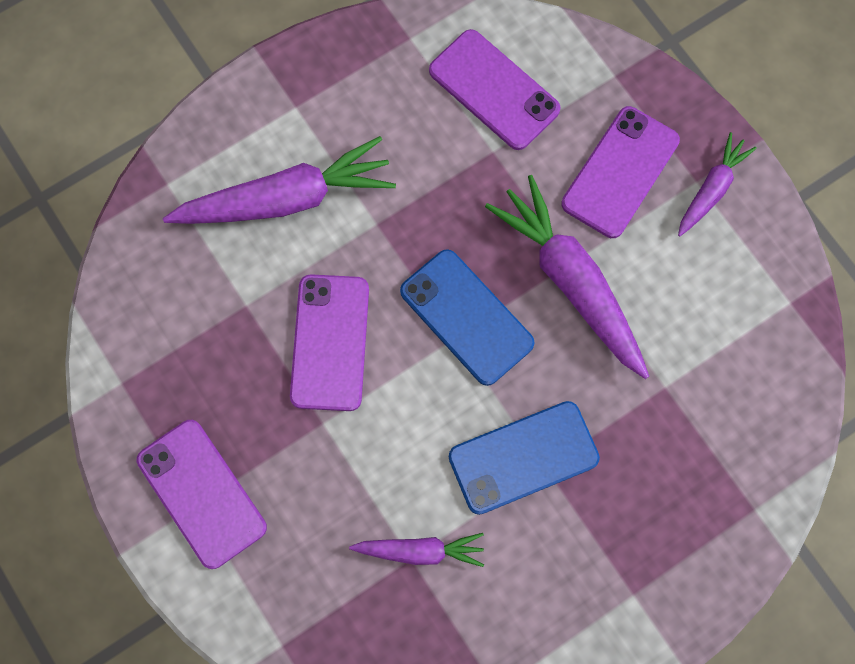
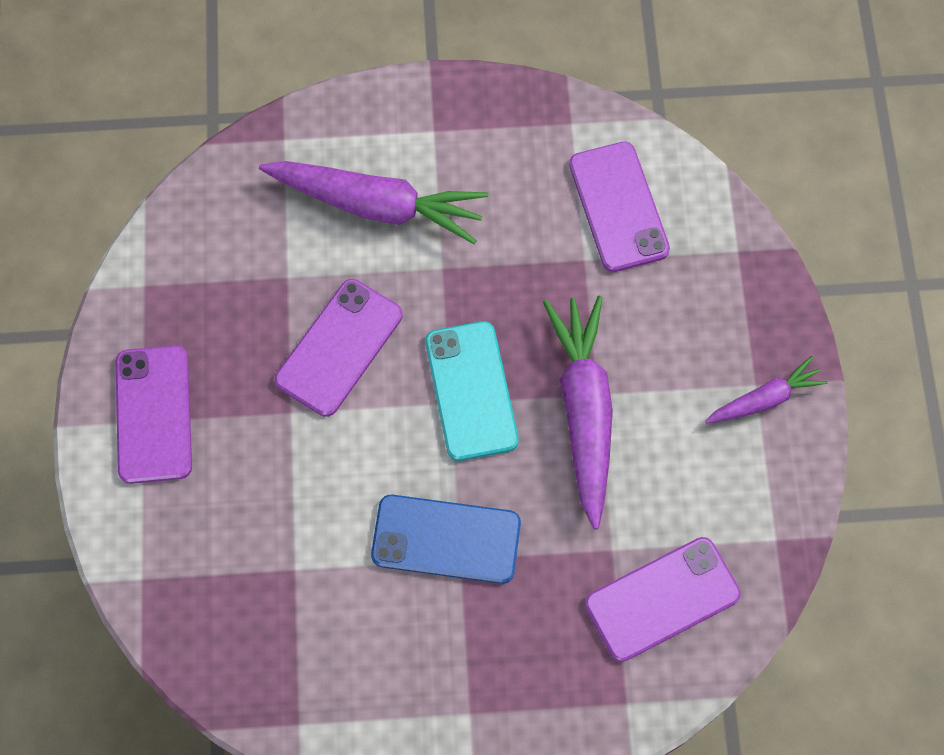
camera: 30 degrees right, 5 degrees down
(420, 551) = (307, 567): purple carrot -> none
(466, 317) = (471, 391): blue phone -> turquoise phone
(620, 172) = (689, 339): purple phone -> purple phone (662, 599)

